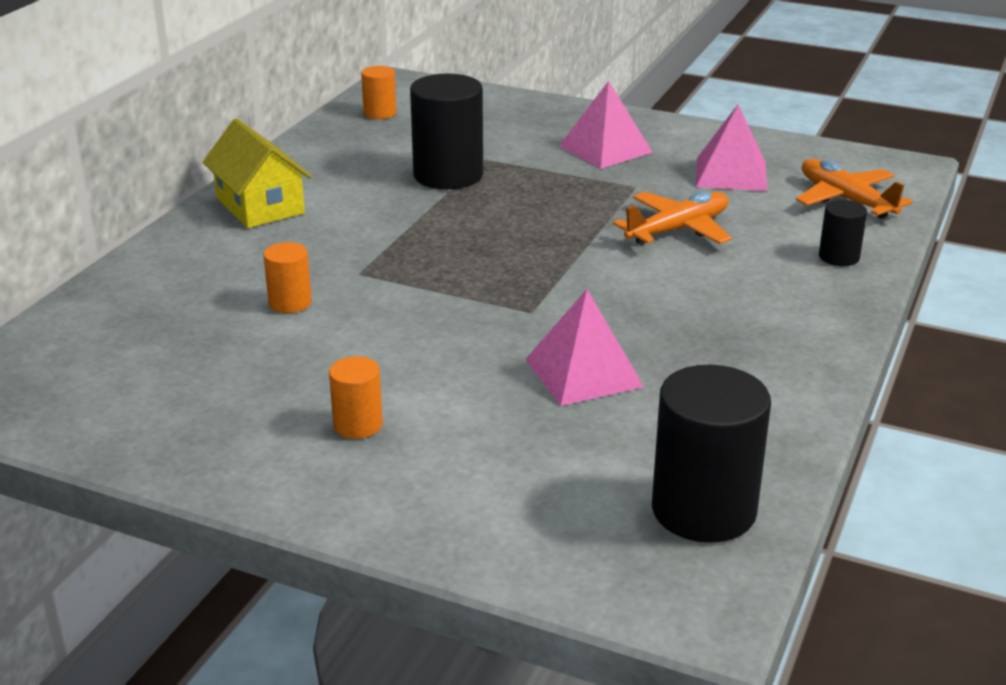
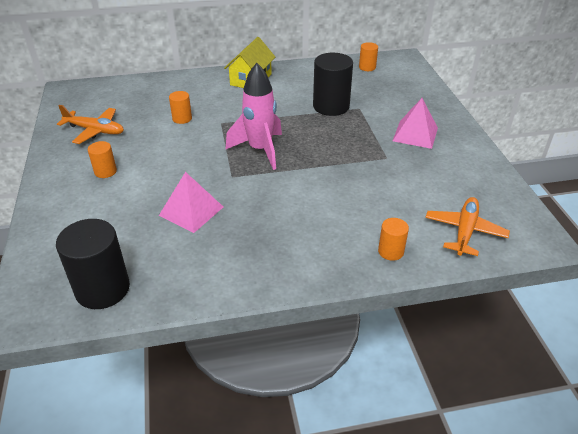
camera: 55 degrees right, 10 degrees up
(490, 266) = (260, 150): none -> pink rocket
(678, 230) = (356, 187): orange plane -> orange plane (95, 130)
(731, 174) = (441, 181): pink pyramid -> none
(839, 257) = (391, 251): black cylinder -> orange cylinder

